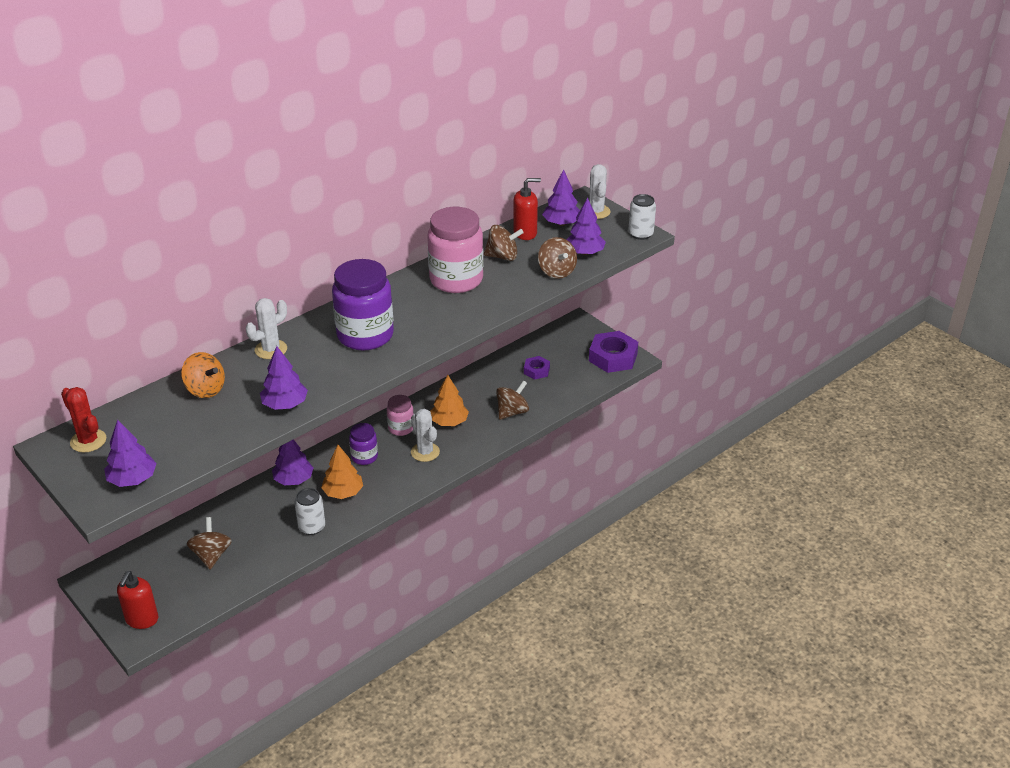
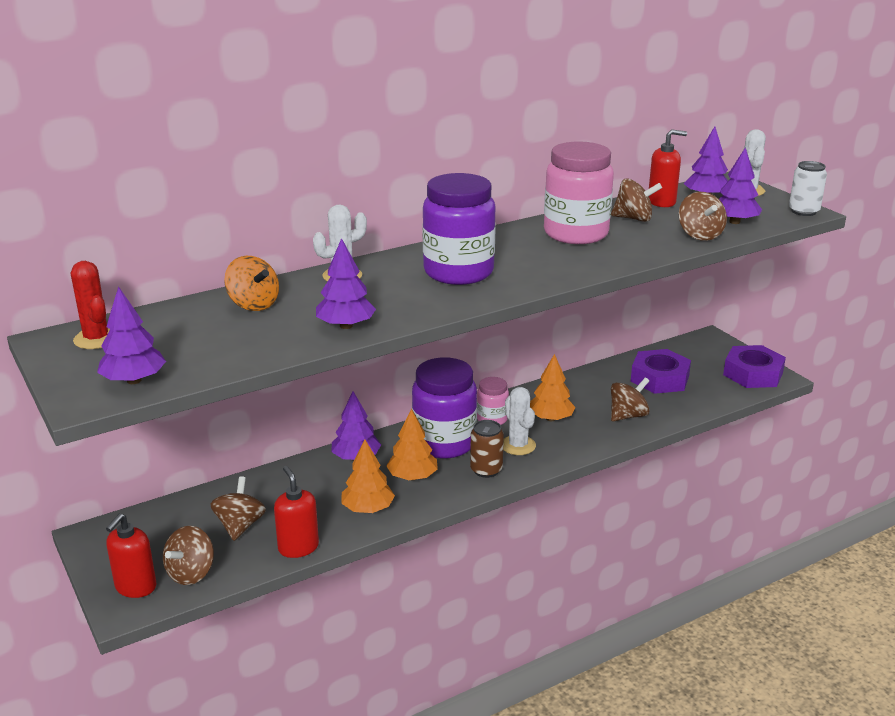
camera: 10 degrees right, 10 degrees down
(183, 602) = (191, 573): none -> brown spinning top
(263, 568) = (298, 547): none -> red soap dispenser
(312, 527) = (368, 509): white can -> orange tree
(364, 457) = (444, 443): purple jar -> purple jar, size x1.94
(402, 479) = (486, 470): none -> brown can
(536, 370) = (659, 378): purple nut -> purple nut, size x1.84

